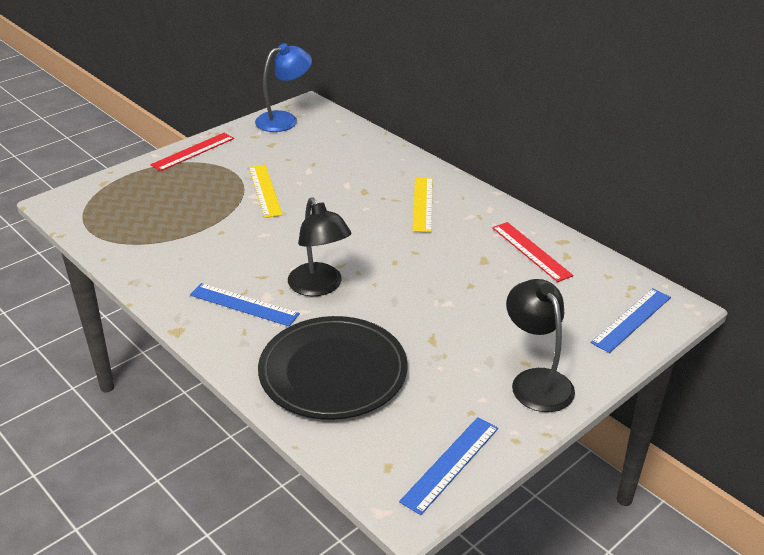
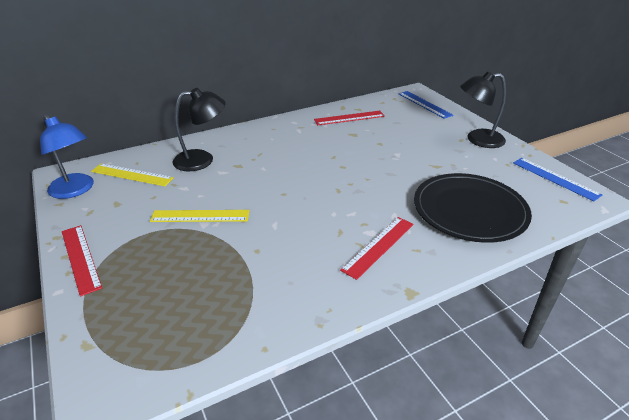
camera: 75 degrees left, 0 degrees up
(244, 304) = (378, 246): blue ruler -> red ruler
(284, 120) = (76, 190): blue lamp -> blue lamp turned 150 degrees clockwise
(319, 287) = (364, 203): black lamp -> black lamp (202, 160)
(423, 204) = (272, 144): yellow ruler -> yellow ruler (132, 175)

